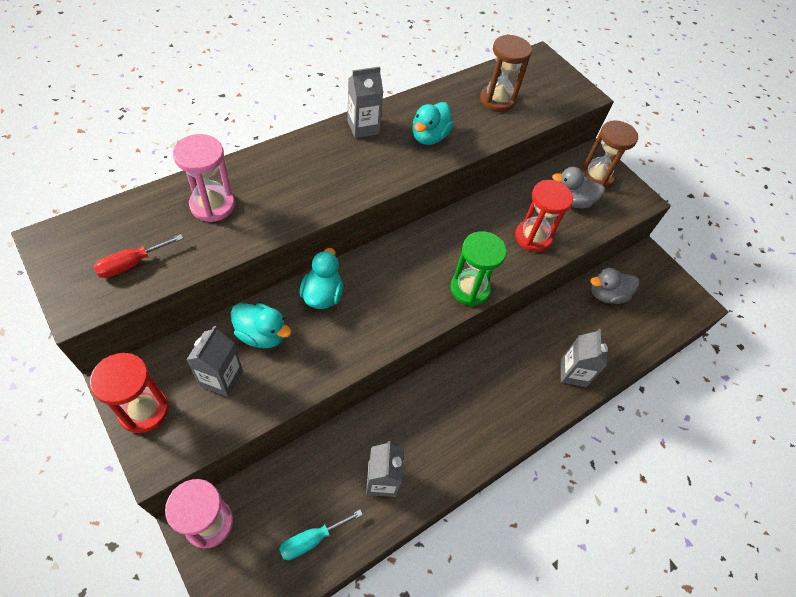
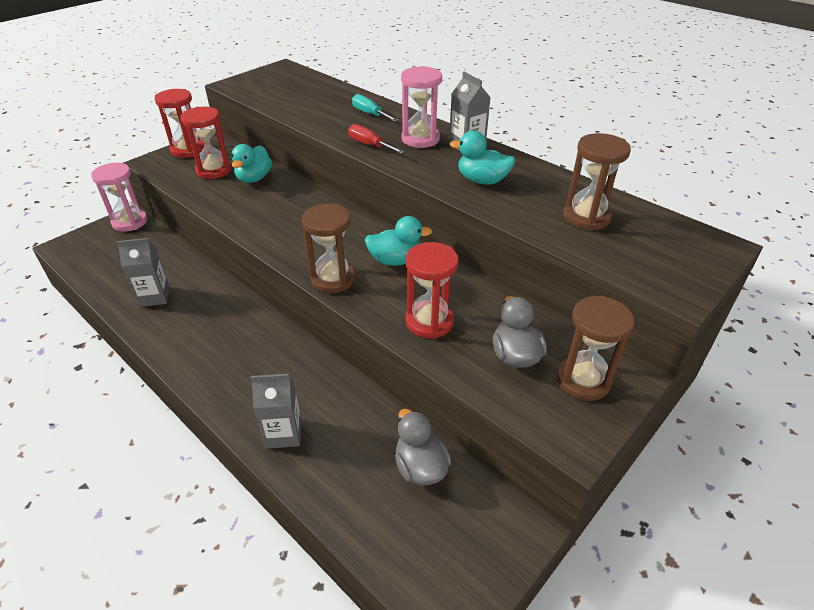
camera: 85 degrees right, 15 degrees down
(131, 264) = (269, 90): red screwdriver -> red screwdriver (369, 145)
(212, 205) = (334, 103): pink hourglass -> pink hourglass (420, 139)
(221, 378) = (214, 170): grey carton -> red hourglass
(311, 540) = (109, 268): turquoise screwdriver -> turquoise screwdriver (370, 114)
(322, 295) = (299, 197): turquoise duck -> turquoise duck (395, 260)
(469, 289) = (333, 279): green hourglass -> brown hourglass

